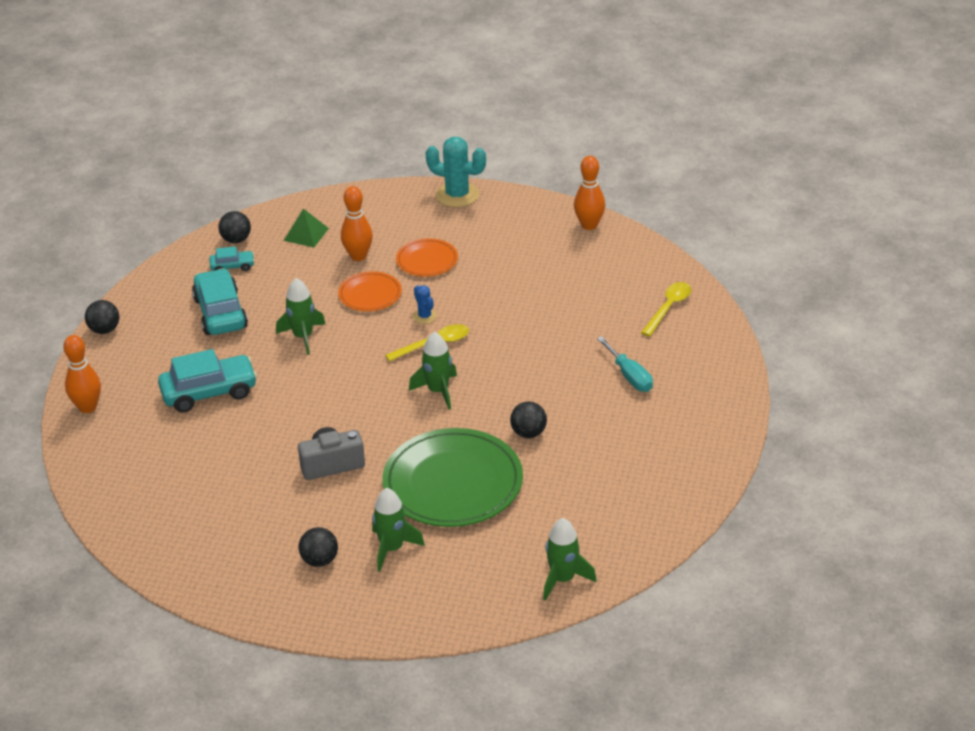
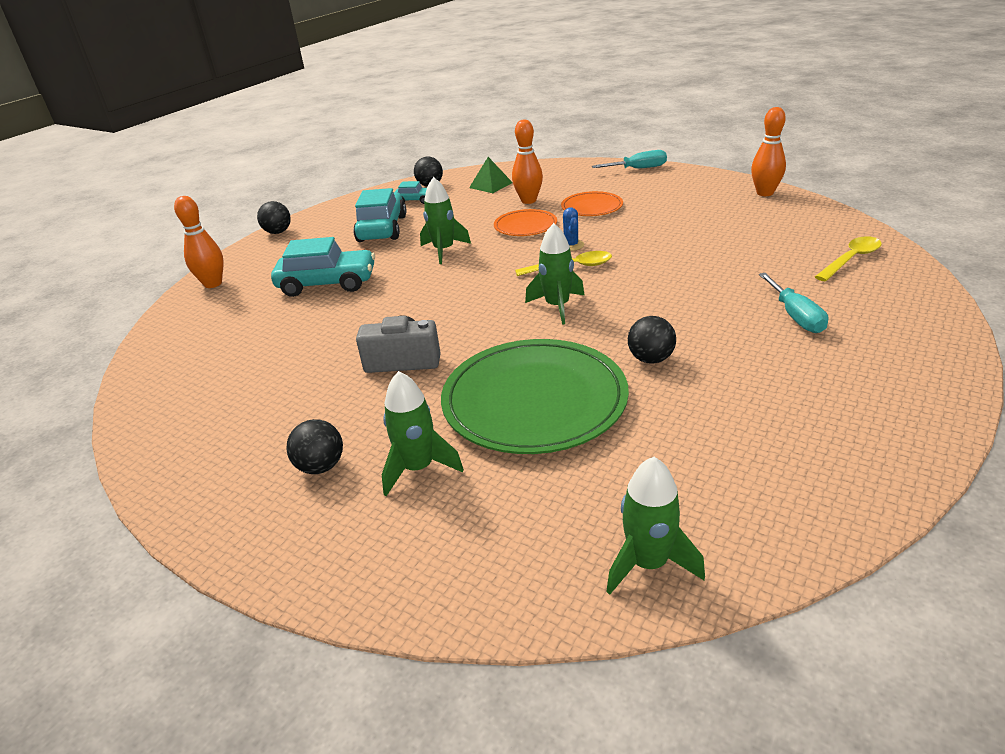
camera: 20 degrees right, 5 degrees down
(457, 195) = (638, 169): turquoise cactus -> turquoise screwdriver

